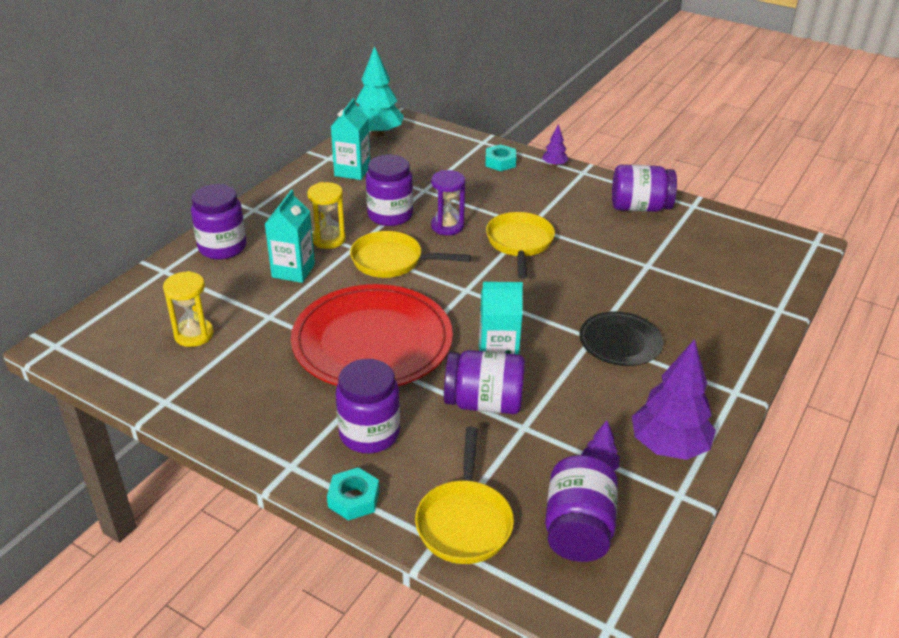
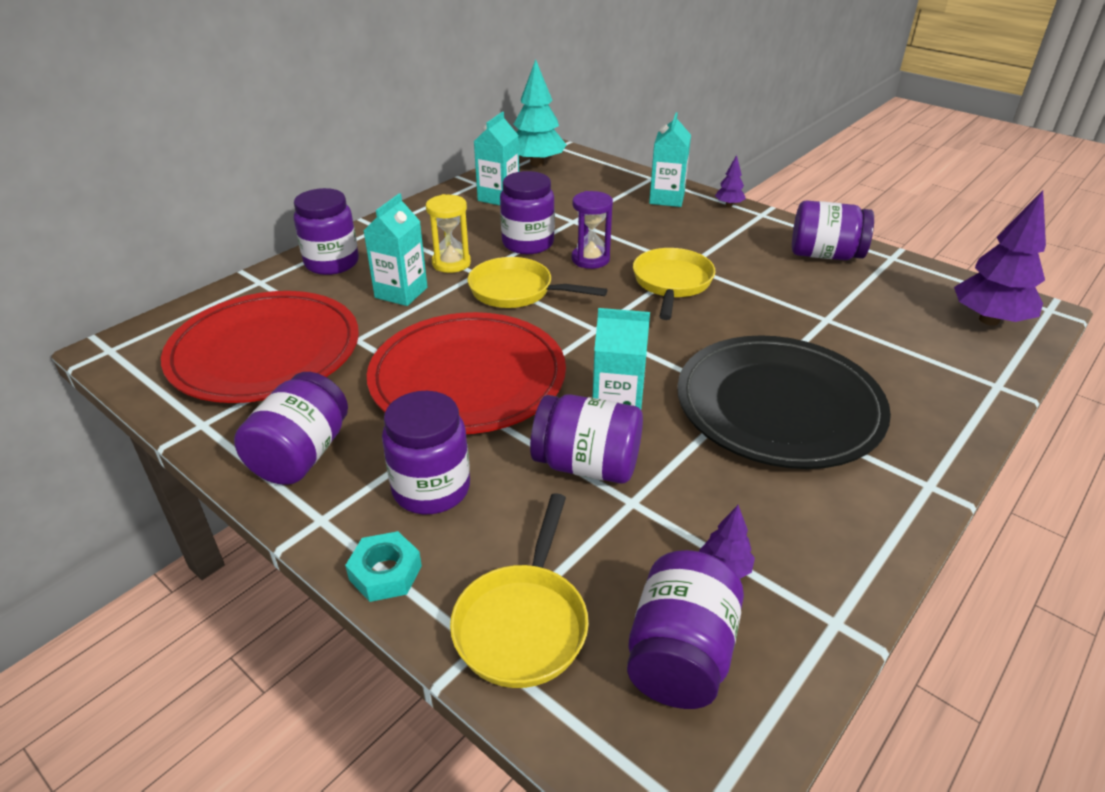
camera: 10 degrees right, 0 degrees up
(194, 335) = (265, 352): yellow hourglass -> red plate
(257, 418) = (301, 455): none -> purple jar
(500, 162) = (667, 198): turquoise nut -> turquoise carton
(620, 342) = (778, 406): black plate -> black plate, size x1.92
(668, 446) = (827, 549): purple tree -> purple tree (989, 320)

